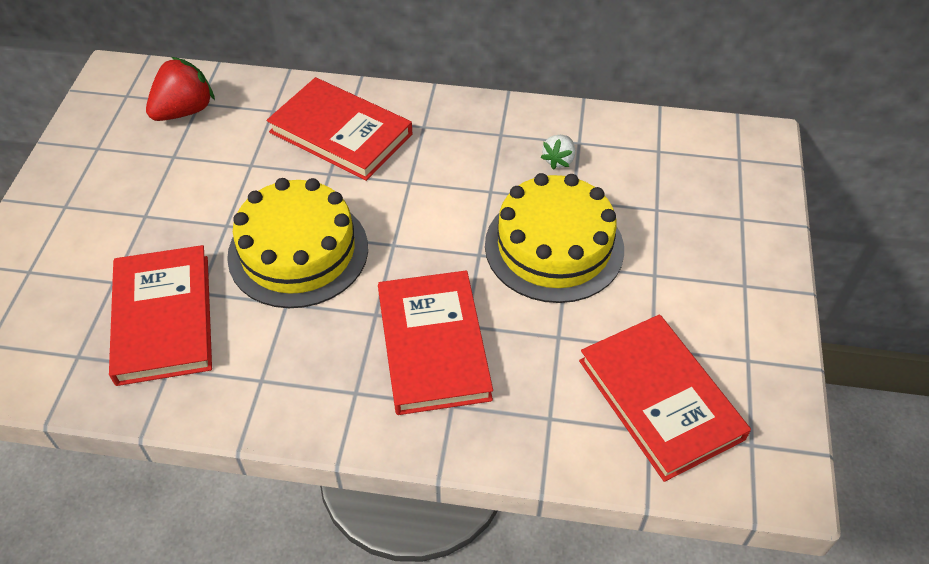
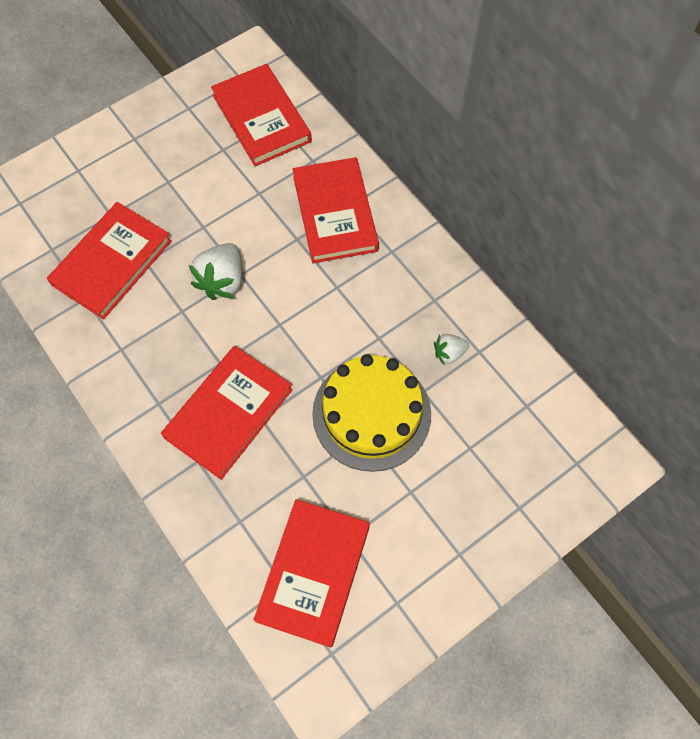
camera: 45 degrees right, 15 degrees up
(184, 111) = (261, 118): red strawberry -> red book
(298, 251) = (222, 281): yellow cake -> white strawberry

